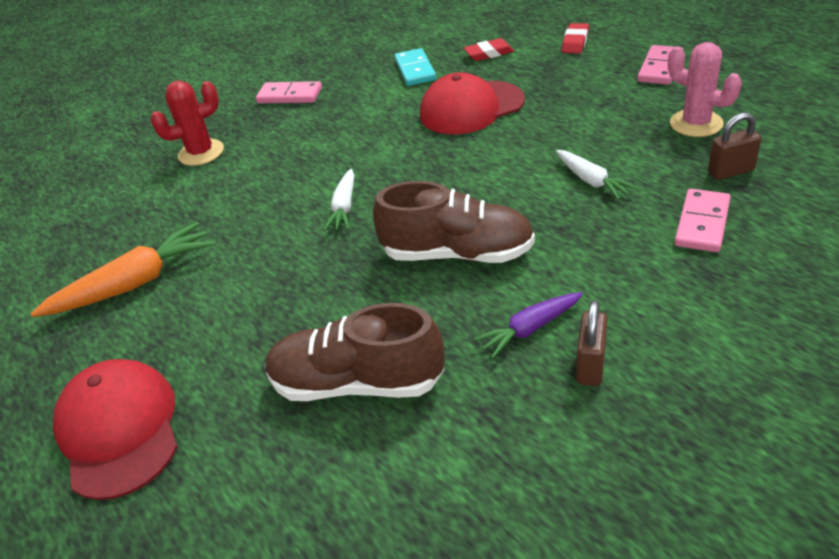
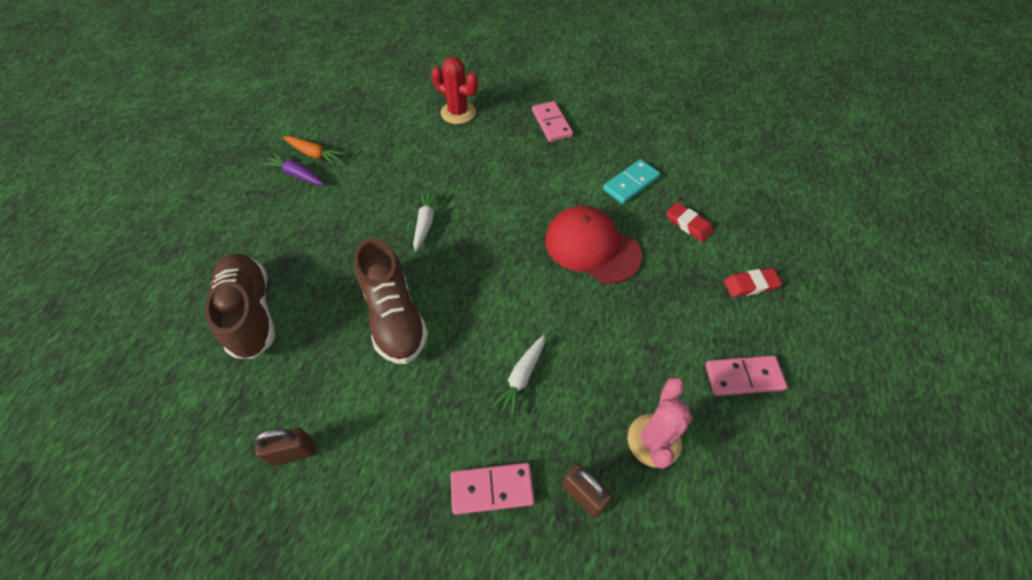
camera: 55 degrees right, 15 degrees up
(119, 430) = (195, 215): red cap -> none
(134, 283) = (314, 154): orange carrot -> orange carrot, size x0.58
(344, 207) = (425, 223): white carrot -> white carrot turned 120 degrees clockwise
(530, 329) = (323, 397): purple carrot -> purple carrot (296, 174)

